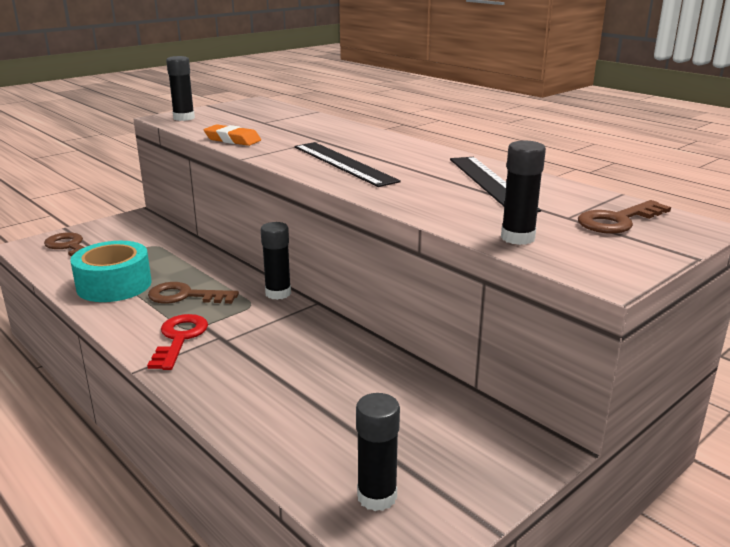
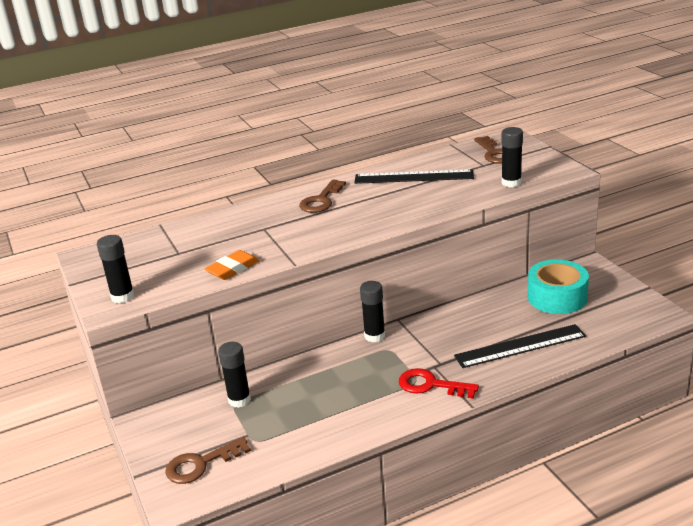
camera: 70 degrees left, 5 degrees up
(114, 285) = (315, 425): turquoise tape -> turquoise tape (557, 297)
(186, 296) = (358, 383): brown key -> brown key (321, 200)
(343, 163) = (339, 222): black ruler -> black ruler (520, 346)
(377, 496) = (621, 317): black glue stick -> black glue stick (239, 400)

